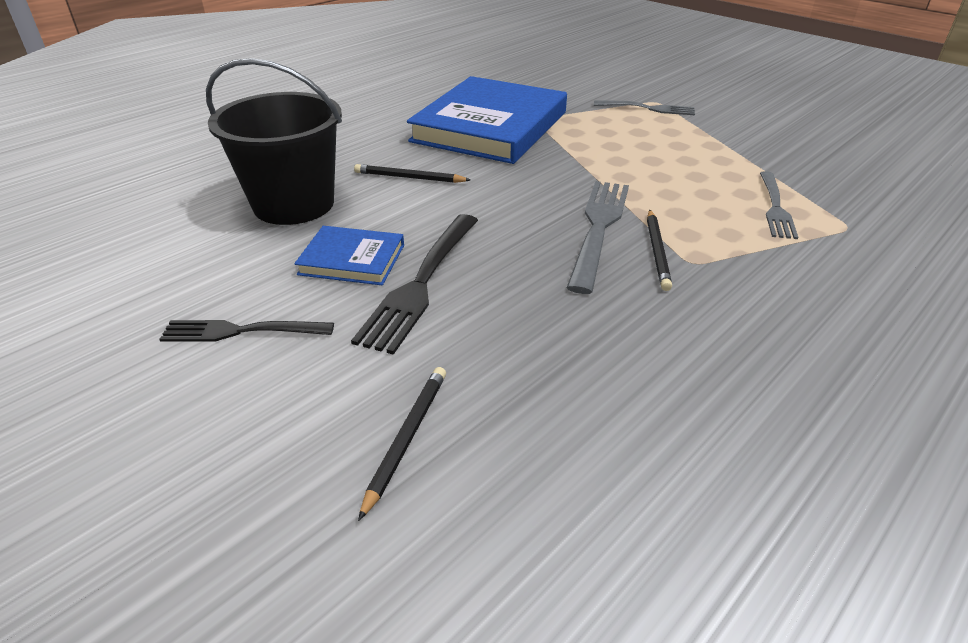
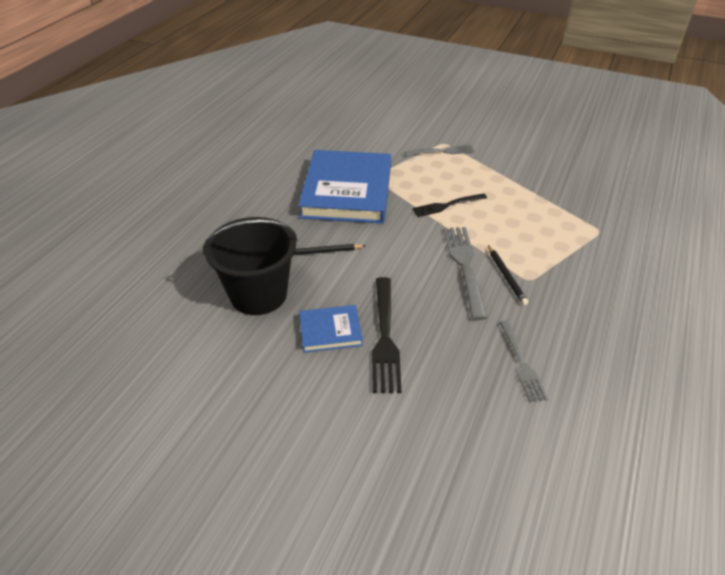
camera: 20 degrees left, 5 degrees up
(241, 331) = (300, 404): black fork -> black fork (447, 205)
(406, 438) = (442, 443): black pencil -> none
(775, 207) = (555, 224): grey fork -> grey fork (521, 363)

